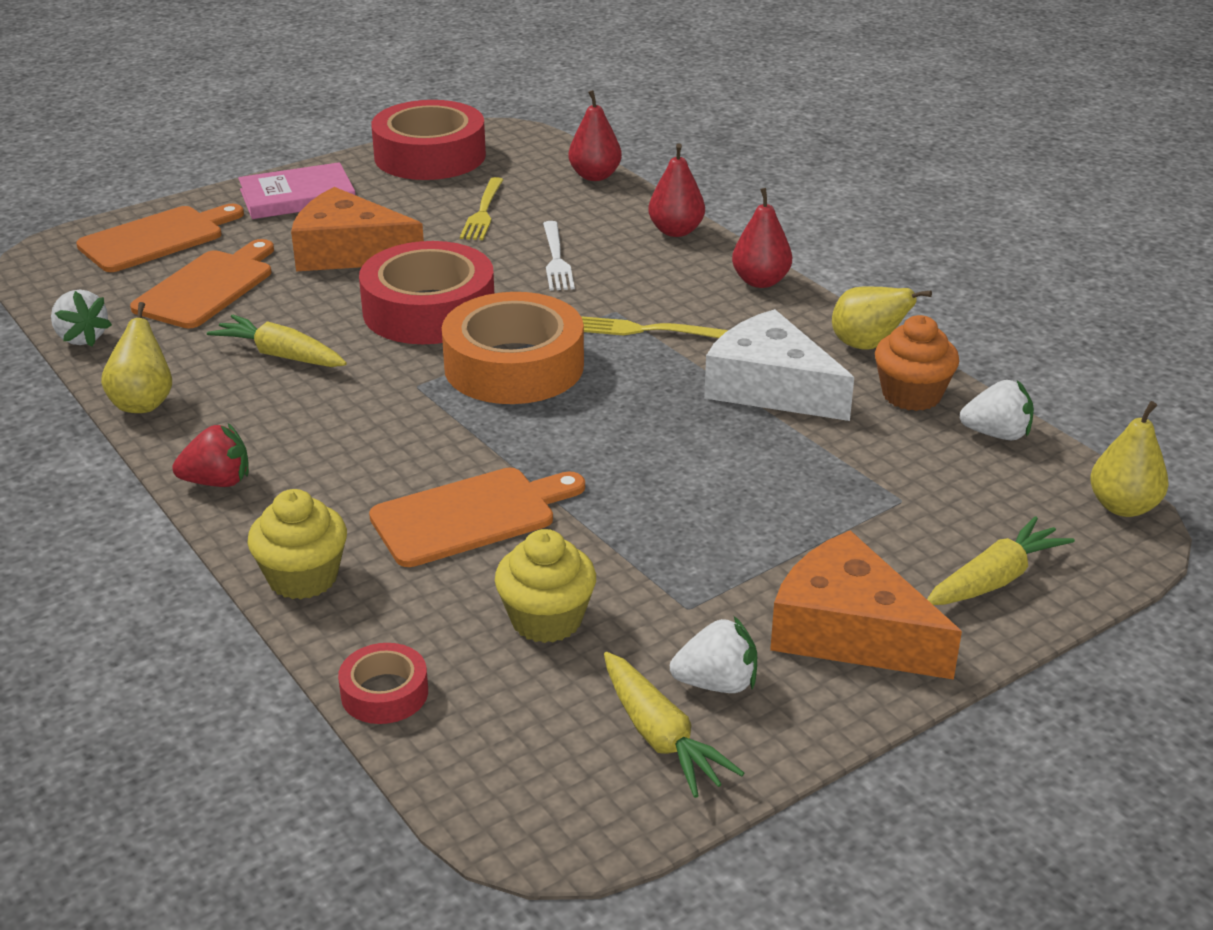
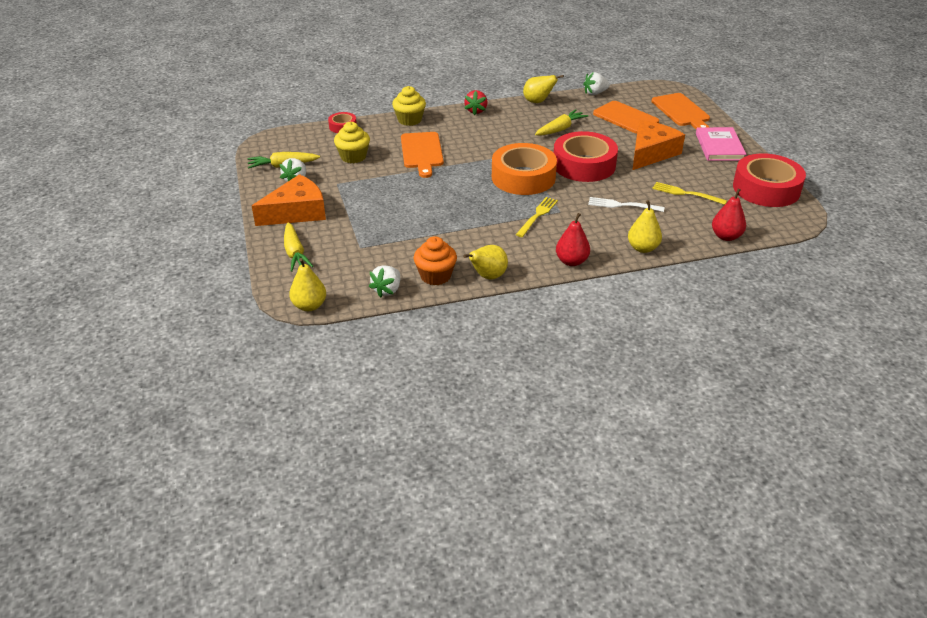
camera: 110 degrees right, 5 degrees up
(676, 231) = (642, 248): red pear -> yellow pear
(770, 387) = (467, 237): white cheese -> none

